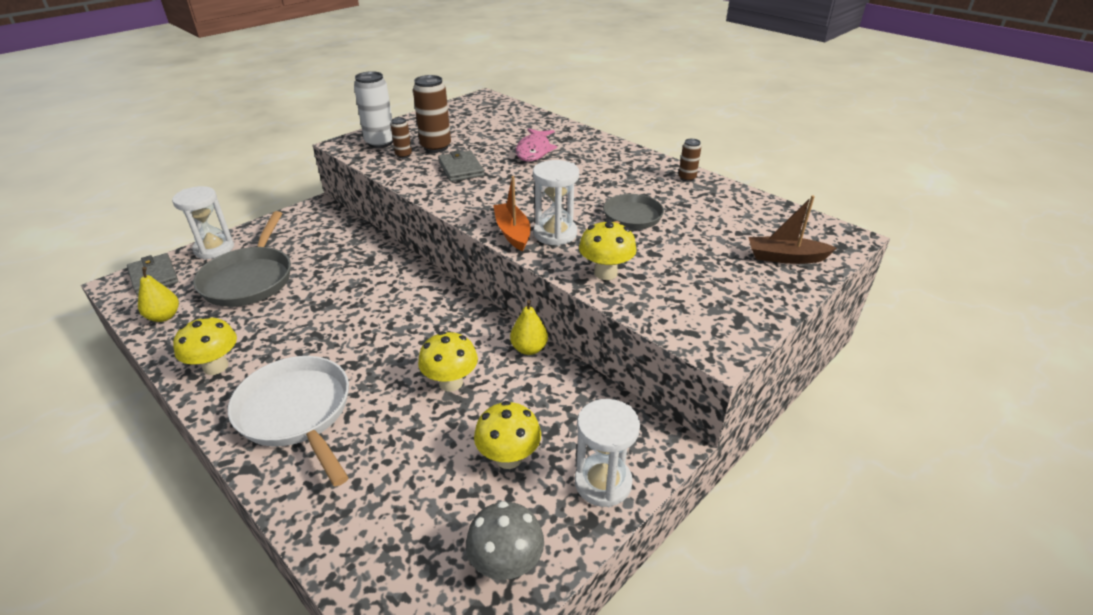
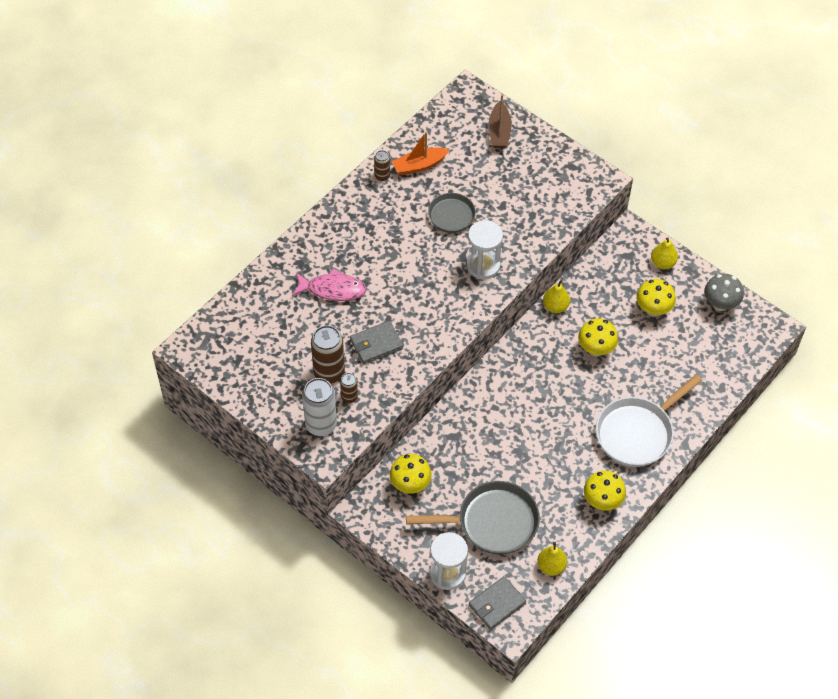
camera: 95 degrees left, 20 degrees up
(512, 233) = (484, 293): orange boat -> orange boat (419, 165)
(603, 483) = (662, 263): white hourglass -> yellow pear
(605, 273) = (531, 234): yellow mushroom -> yellow mushroom (410, 484)

